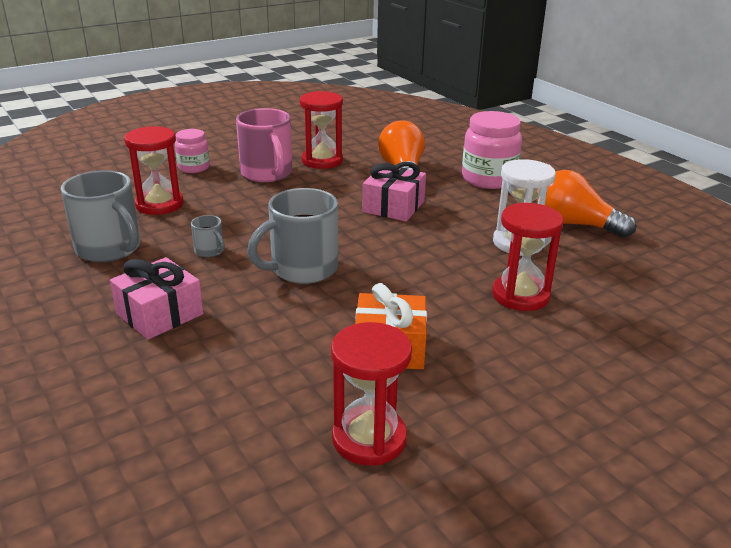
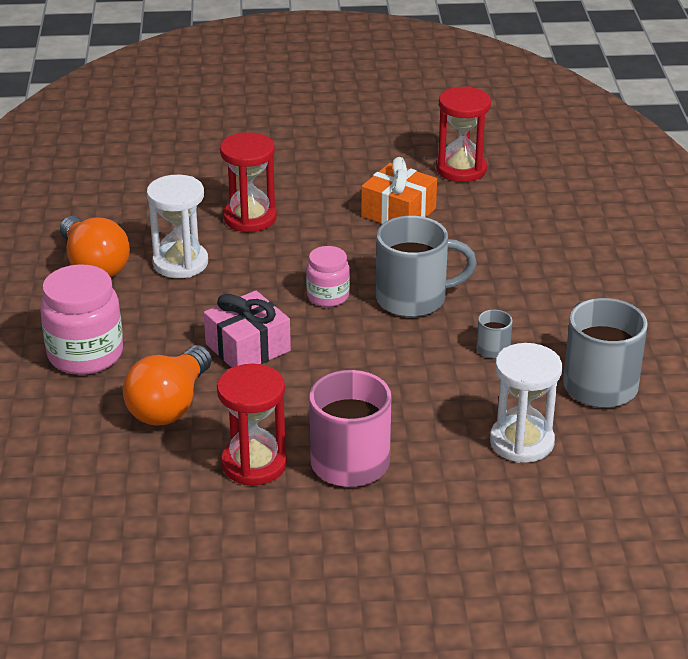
camera: 150 degrees left, 5 degrees up
(159, 204) = (521, 442): red hourglass -> white hourglass
(160, 314) = (567, 292): pink gift -> none
(193, 167) = (445, 510): pink jar -> pink jar (328, 296)

